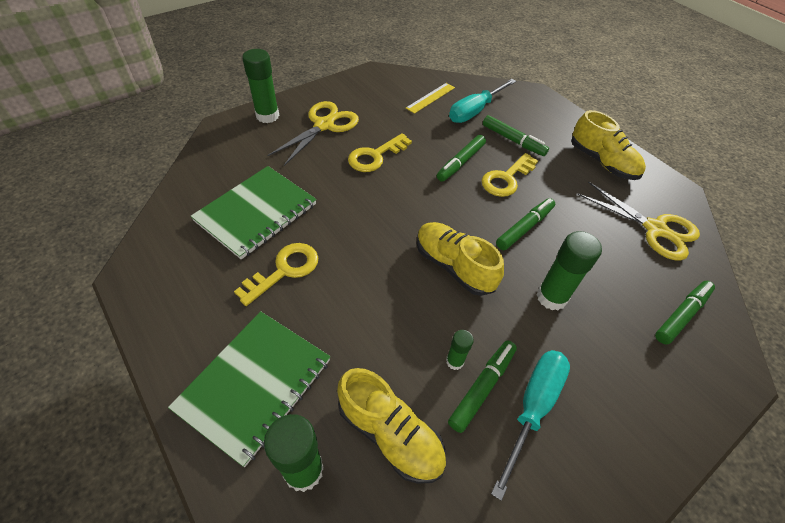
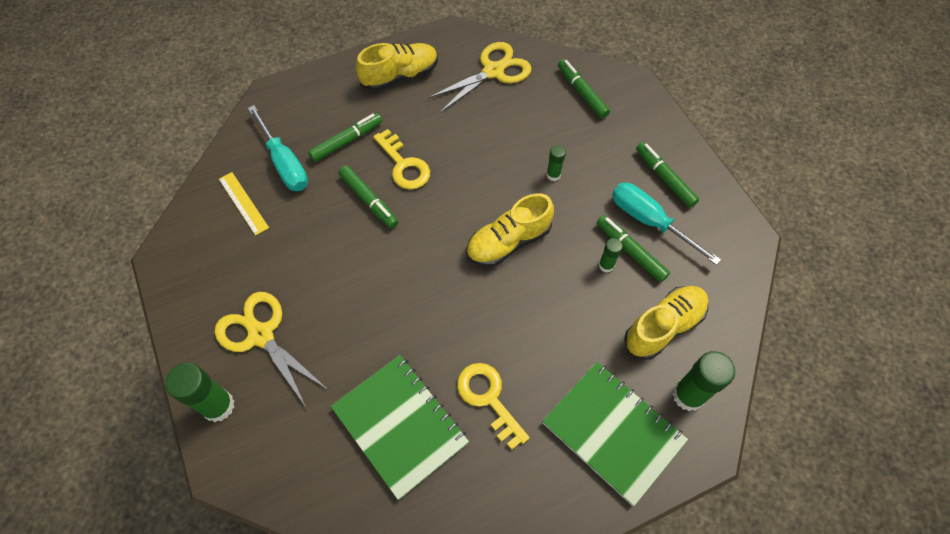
camera: 75 degrees left, 10 degrees up
(375, 156) = (336, 284): yellow key -> none
(524, 228) = (472, 170): green marker -> green marker (664, 178)
(551, 297) = (553, 175): green glue stick -> green glue stick, size x0.54

